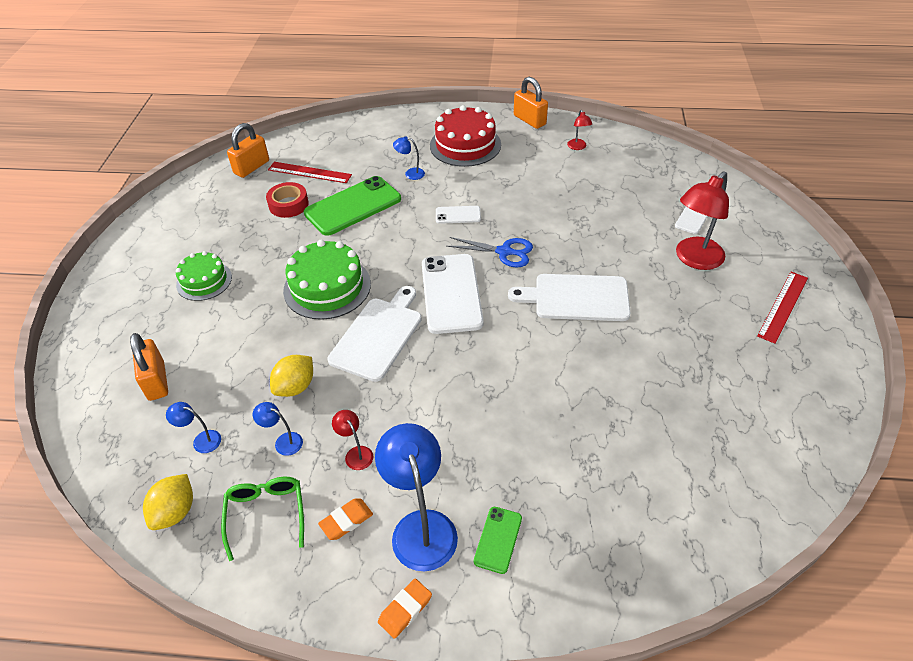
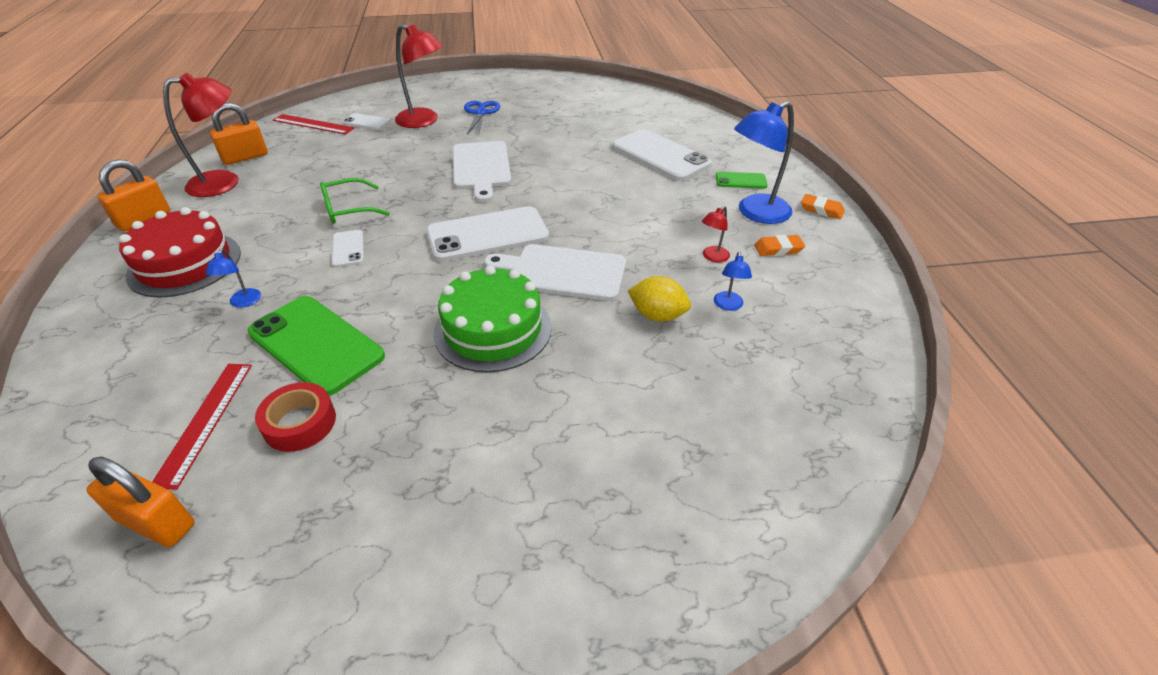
camera: 105 degrees left, 5 degrees down
(156, 381) = (709, 450): orange padlock -> orange padlock (245, 157)
(175, 512) = (853, 359): yellow lemon -> none
(201, 440) = (764, 369): blue lamp -> none
(204, 281) = (501, 473): green cake -> none
(266, 514) = (807, 295): green glasses -> green glasses (348, 209)
(346, 521) = (778, 249): orange eraser -> orange eraser turned 45 degrees counterclockwise
(504, 252) = (417, 210): blue scissors -> blue scissors (480, 113)
(578, 147) = (224, 182): red lamp -> red lamp, size x2.13
(580, 466) = (660, 156): none -> white phone
(783, 306) = (475, 92): red ruler -> red ruler (313, 124)

